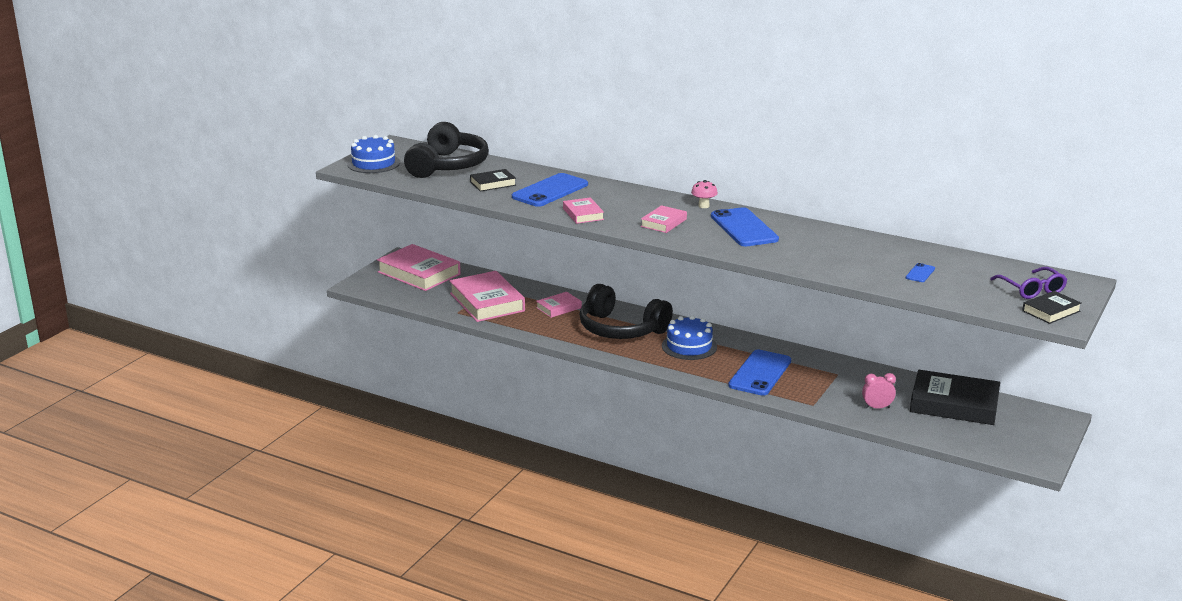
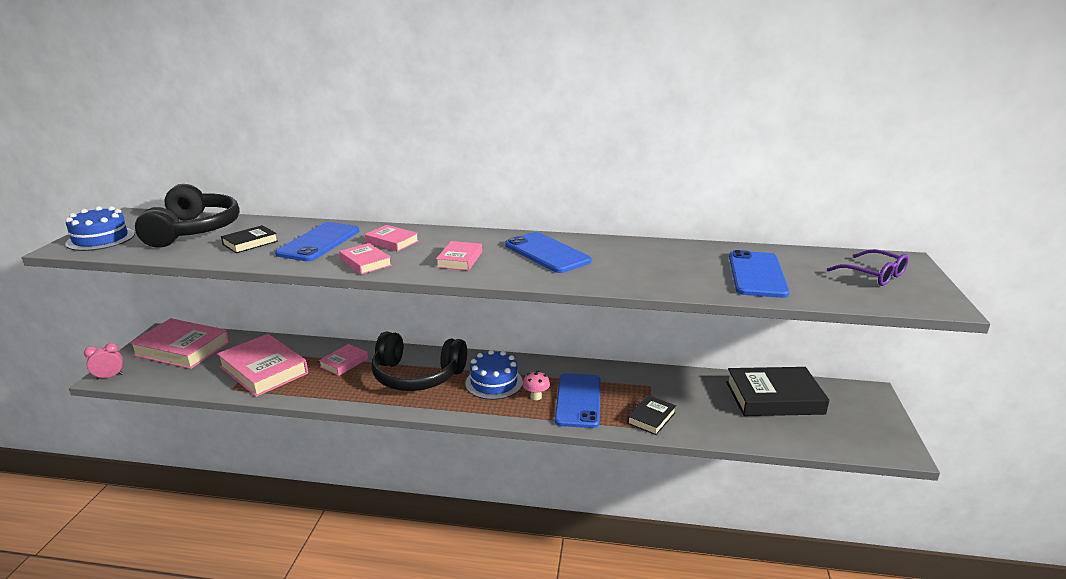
camera: 20 degrees left, 0 degrees up
(612, 199) = (392, 242): none -> pink book
(703, 206) = (491, 236): pink mushroom -> pink mushroom (536, 396)
(877, 407) = (711, 418): pink clock -> pink clock (109, 376)
(920, 273) = (757, 274): blue phone -> blue phone, size x2.31
(1051, 311) = (919, 295): black book -> black book (651, 418)

